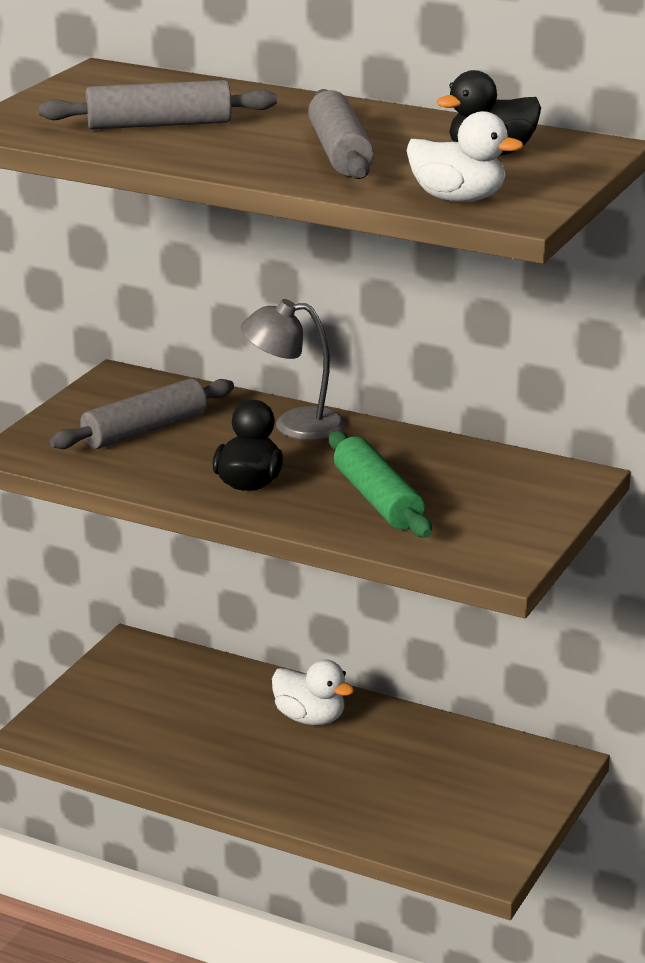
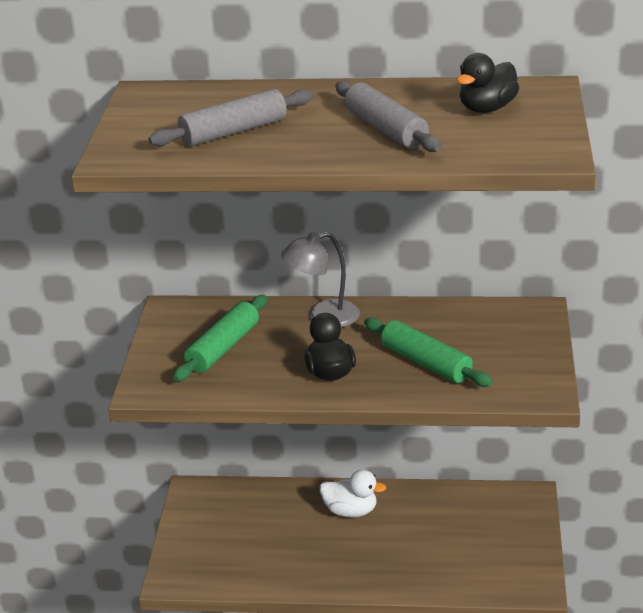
camera: 20 degrees left, 5 degrees up
(144, 430) = (223, 348): grey rolling pin -> green rolling pin
(458, 199) = (506, 152): white duck -> none

